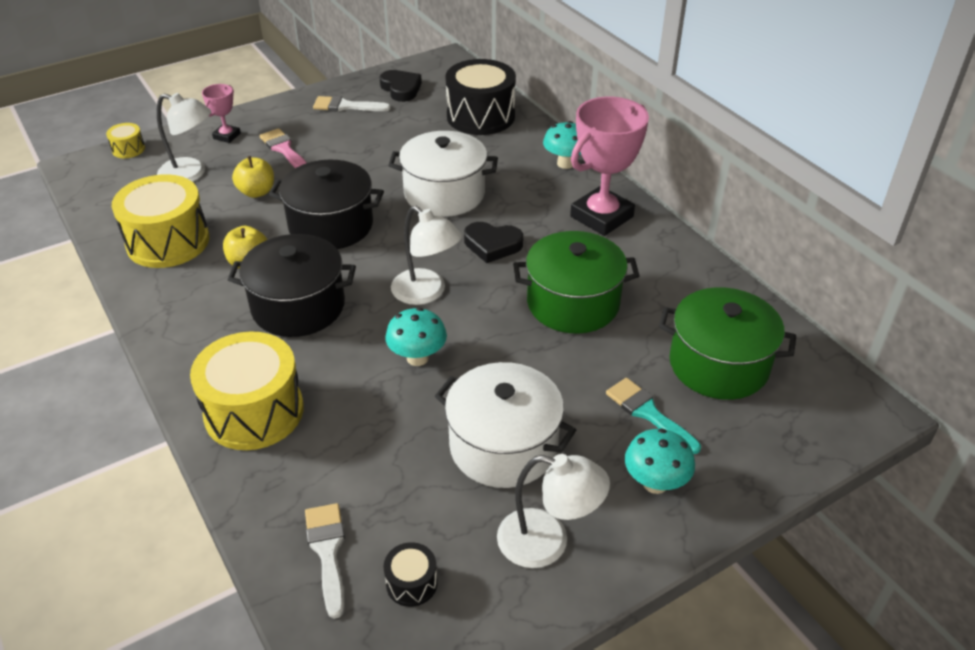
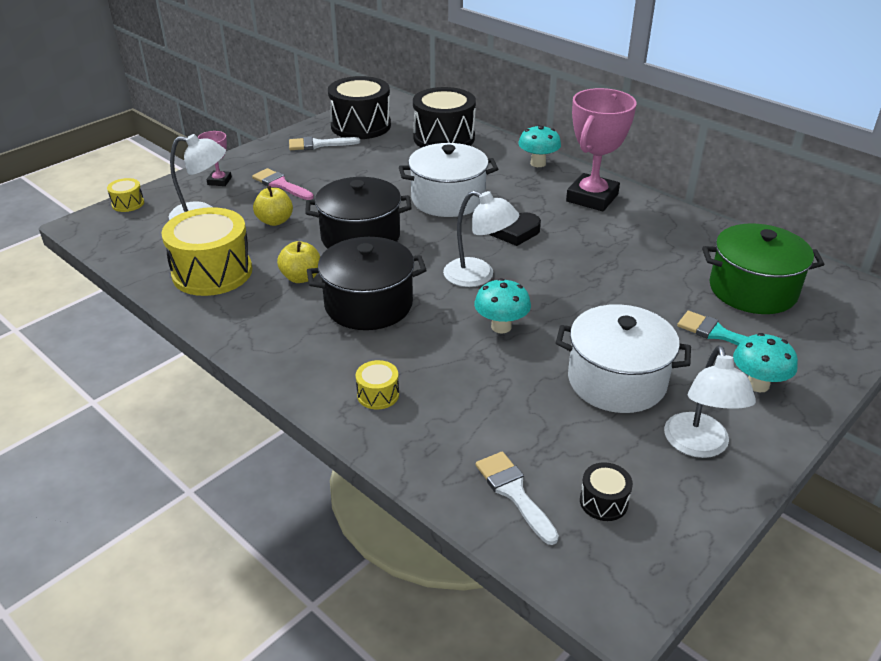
camera: 15 degrees left, 5 degrees down
(254, 412) = (378, 394): yellow drum -> yellow drum, size x0.45
(401, 89) = (361, 126): black heart -> black drum
(547, 542) = (699, 446): white lamp -> white lamp turned 90 degrees clockwise
(573, 303) = (608, 264): green pot -> none

